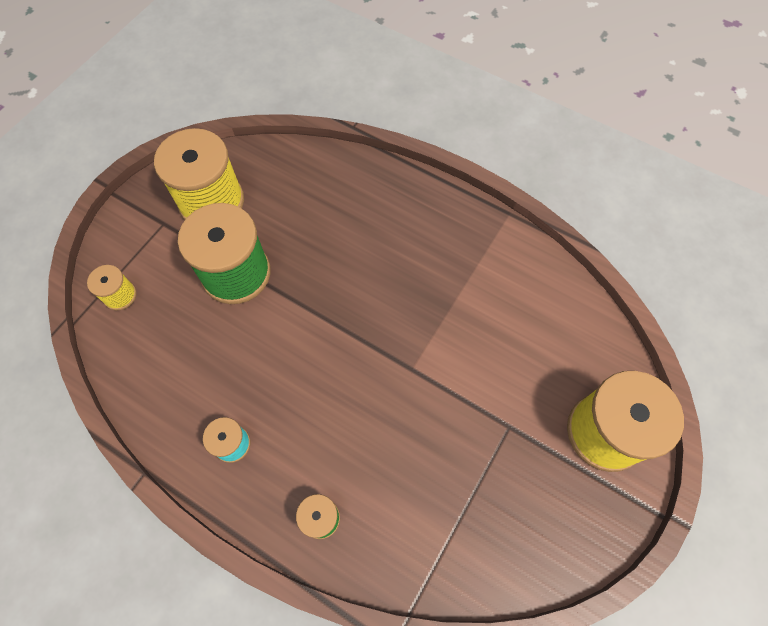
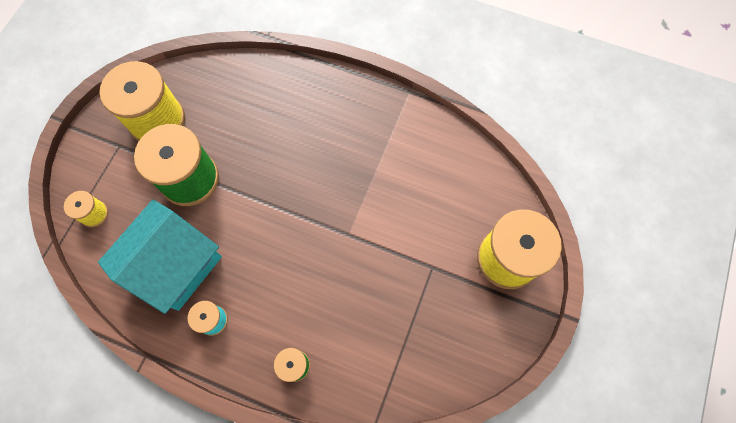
camera: 10 degrees left, 5 degrees up
(201, 370) = (175, 265): none -> turquoise house

